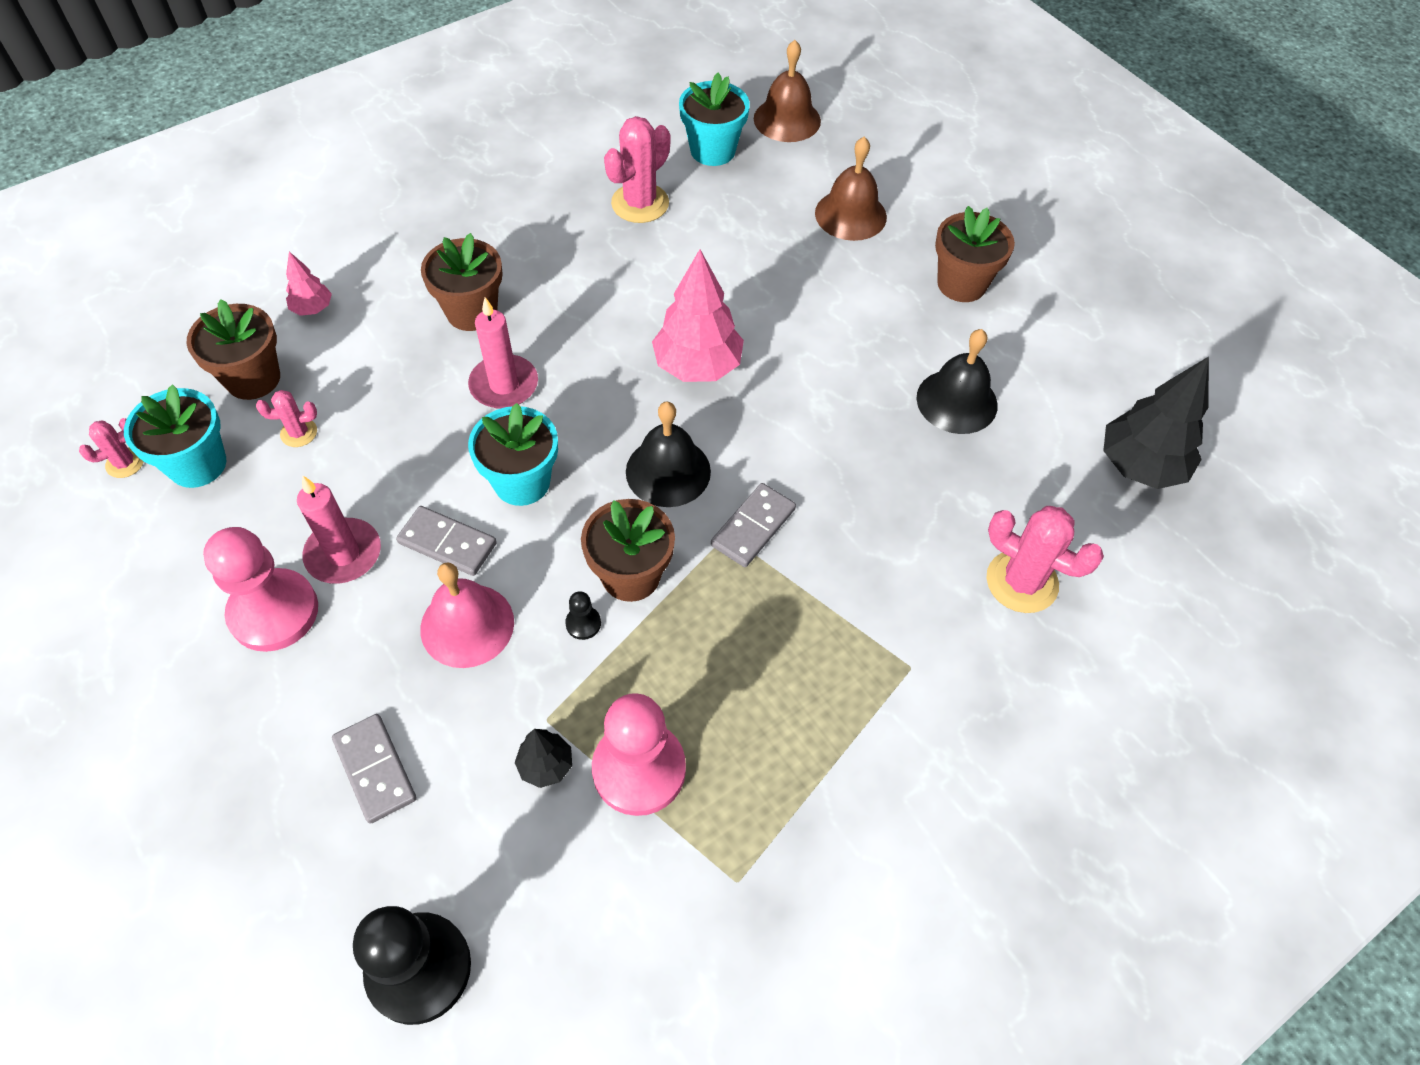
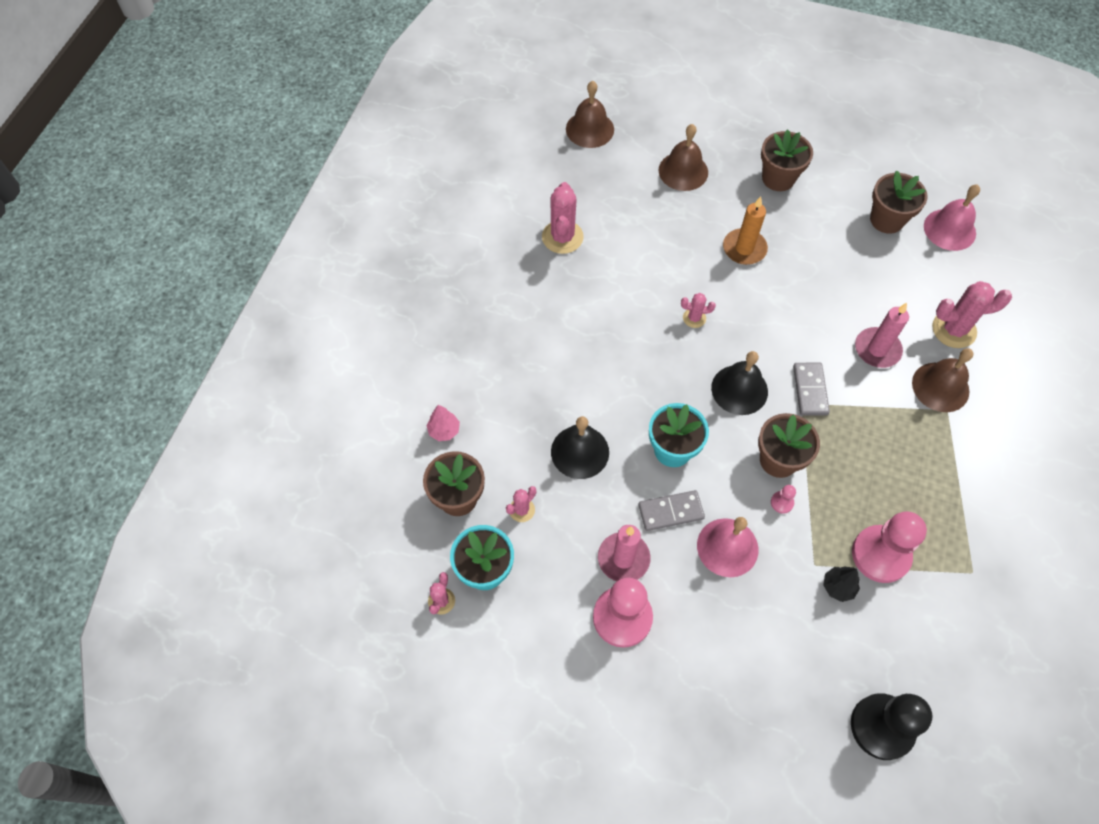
camera: 35 degrees left, 5 degrees up
(375, 769) = (762, 654): grey domino -> none
(472, 312) = (539, 369): brown flower pot -> brown flower pot (886, 220)
(504, 385) = (604, 401): pink candle -> pink candle (877, 349)
(583, 623) = (782, 502): black pawn -> pink pawn
(697, 366) = (694, 318): pink tree -> pink cactus
(712, 150) = (568, 176): turquoise flower pot -> none
(837, 331) = (744, 249): none -> orange candle
(931, 634) = (940, 387): none -> brown bell
(957, 401) = (838, 250): black bell -> black bell (580, 452)
(1140, 466) = (949, 229): black tree -> pink bell

